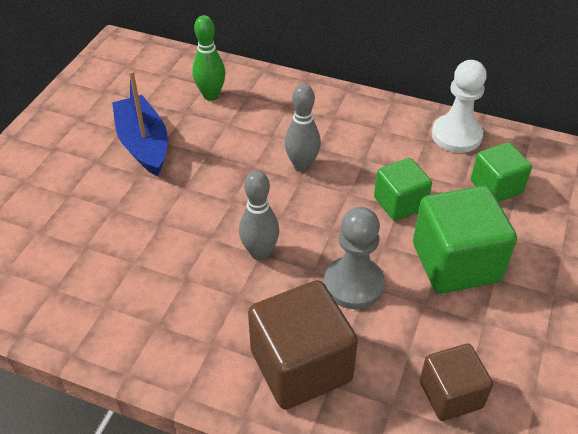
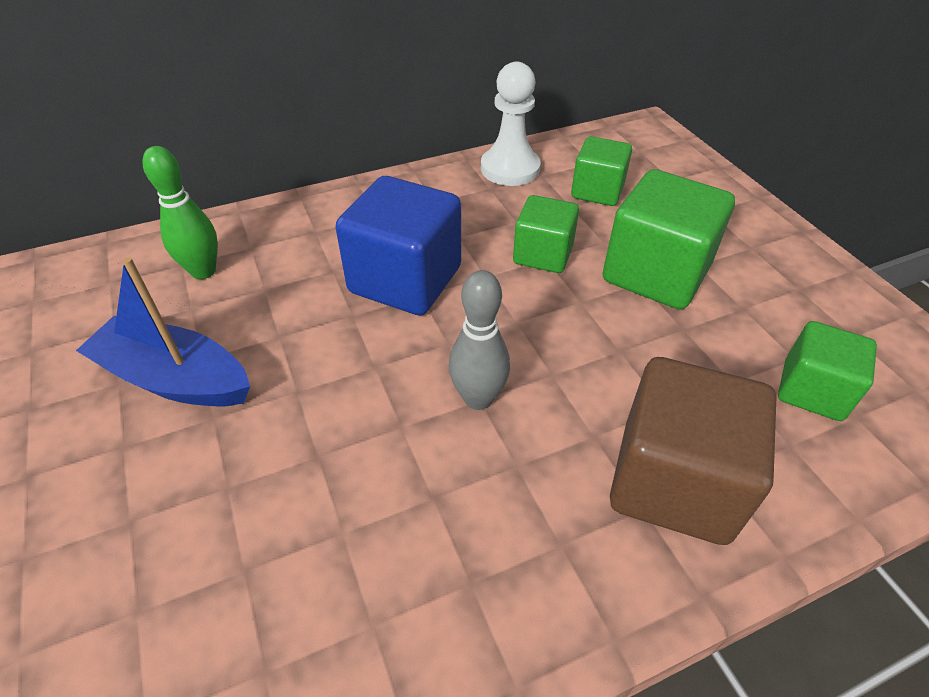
camera: 45 degrees left, 0 degrees up
(302, 165) = (405, 280): grey bowling pin -> blue cube
(353, 284) = (606, 358): grey pawn -> none
(450, 394) = (812, 391): brown cube -> green cube

